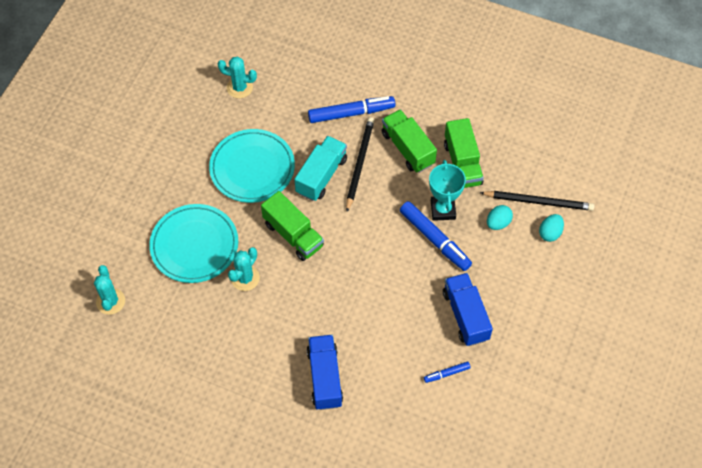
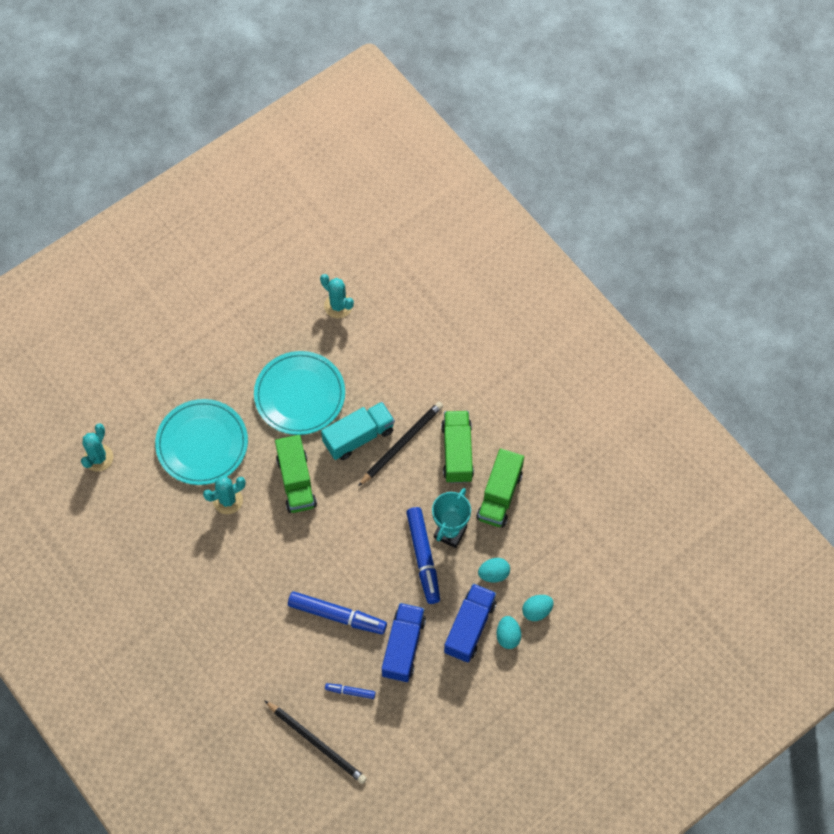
camera: 30 degrees right, 5 degrees up
(325, 377) = (240, 634): blue truck -> blue truck (470, 627)
(351, 113) = (426, 387): blue marker -> blue marker (337, 615)
(539, 202) = (547, 574): black pencil -> black pencil (317, 743)
(541, 263) = (508, 636): none -> turquoise egg

